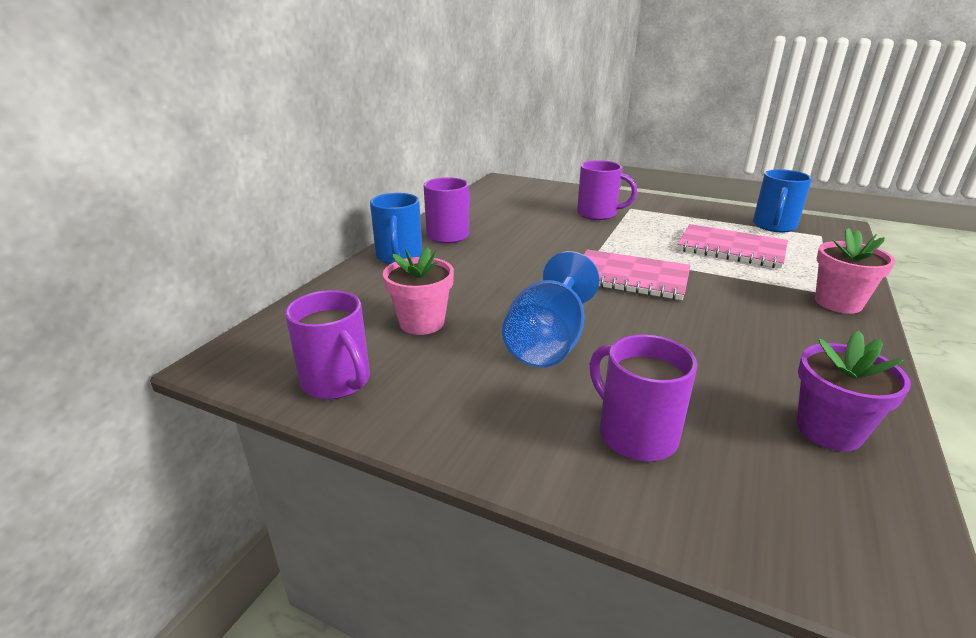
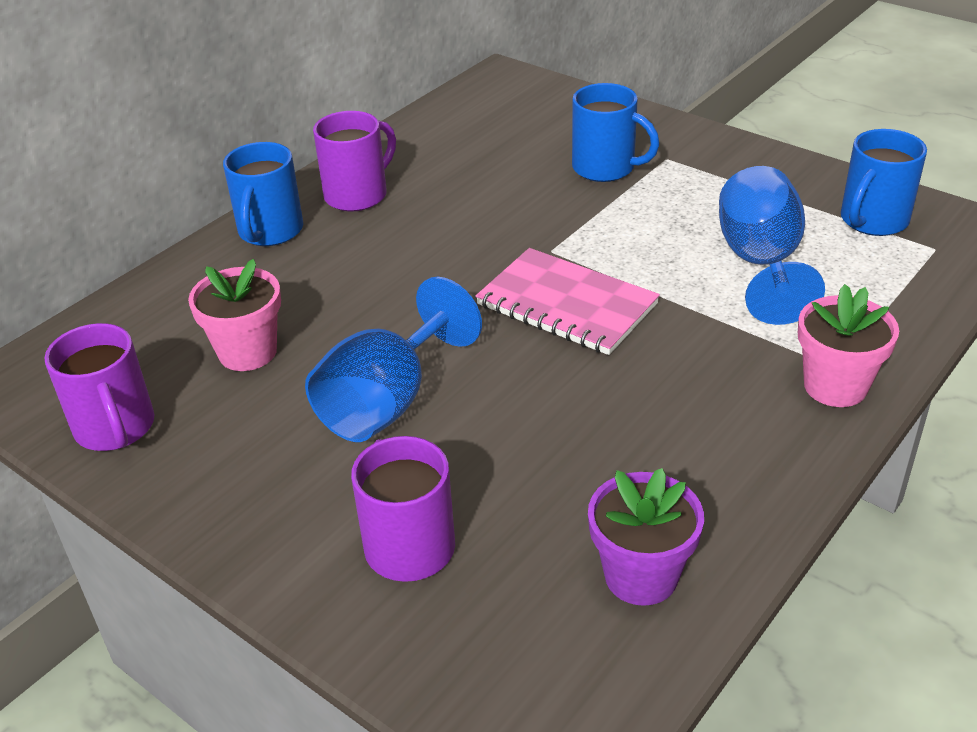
camera: 15 degrees right, 10 degrees up
(598, 214) = (605, 168): purple mug -> blue mug
(731, 249) = (761, 263): pink notebook -> blue goblet

